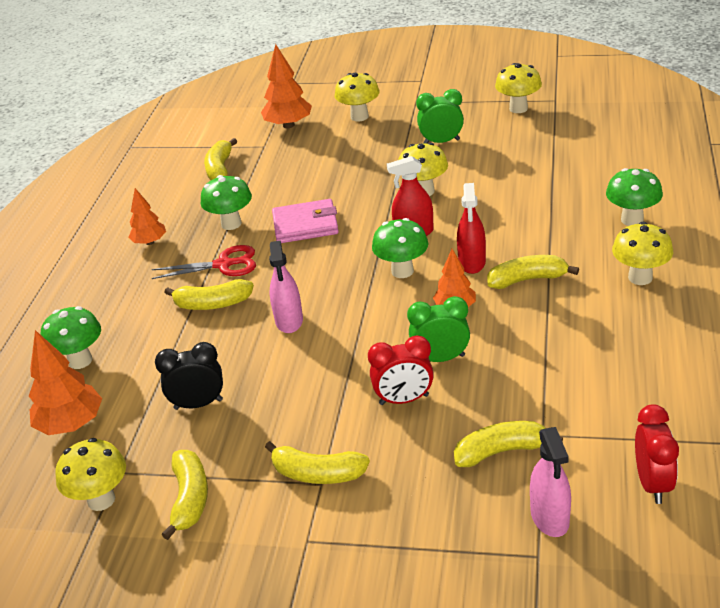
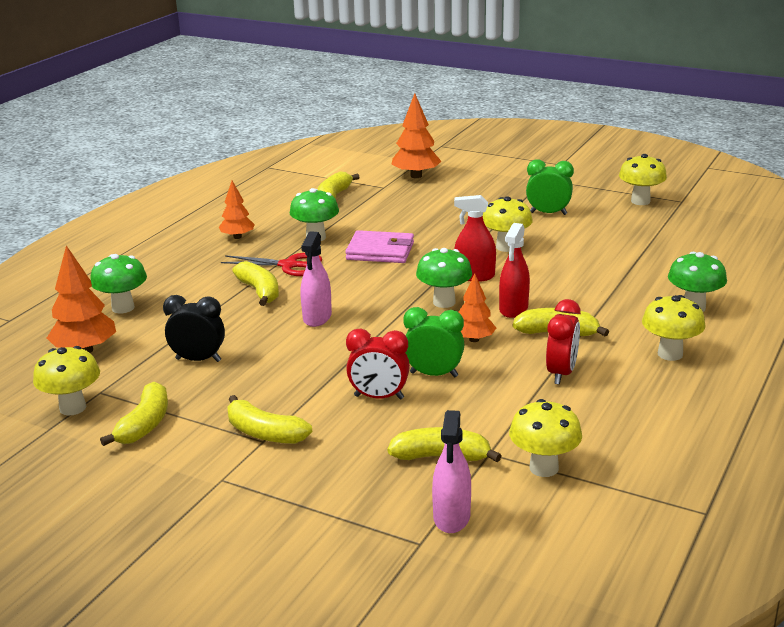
camera: 15 degrees right, 10 degrees down
(212, 304) = (259, 291): yellow banana -> yellow banana turned 135 degrees counterclockwise
(359, 117) = (484, 181): yellow mushroom -> yellow mushroom (544, 468)
(652, 484) = (569, 516): red clock -> red clock (561, 373)

